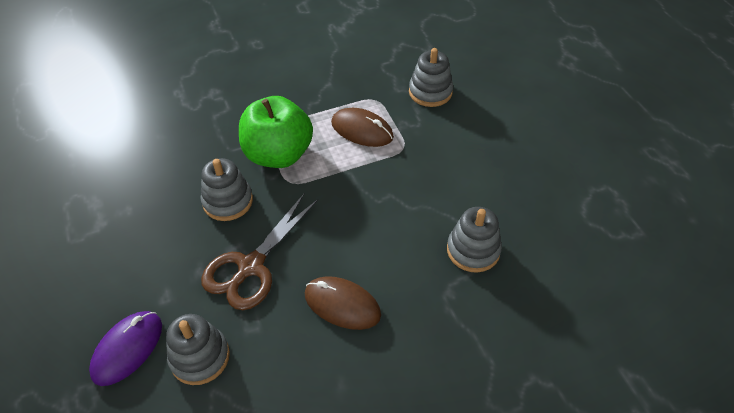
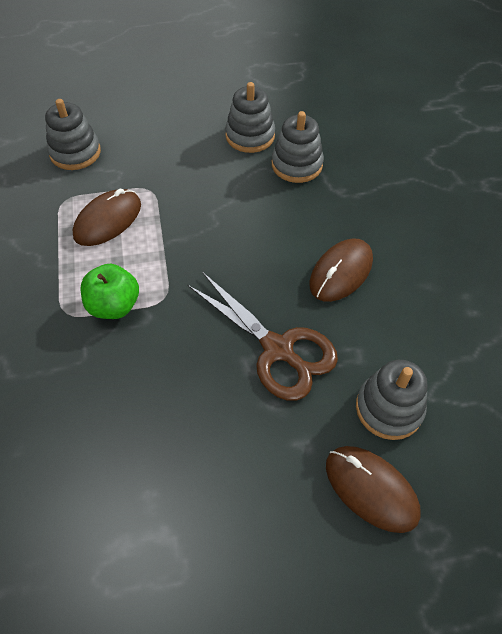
camera: 80 degrees left, 5 degrees up
(127, 349) = (371, 489): purple mouse -> brown mouse
(228, 201) = (173, 367): grey stacking toy -> grey stacking toy (250, 136)
(278, 154) = (114, 306): green apple -> green apple, size x0.61

